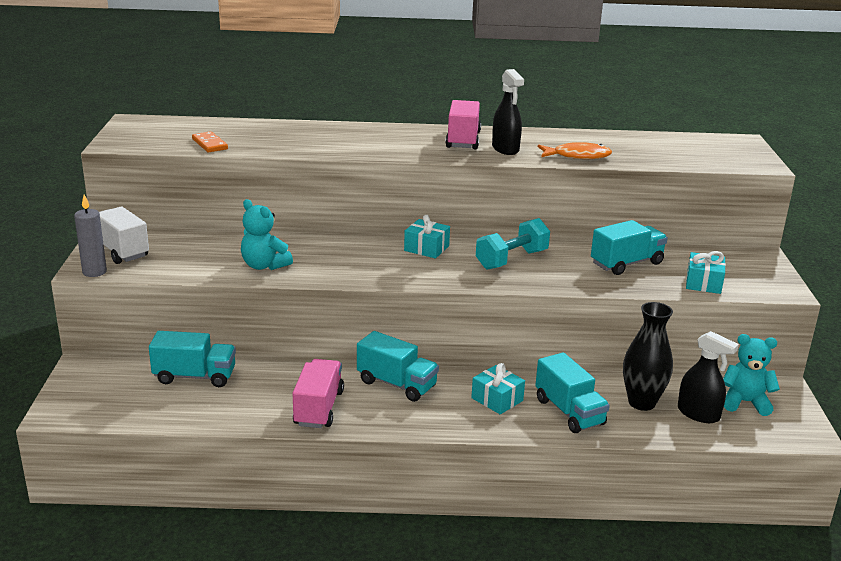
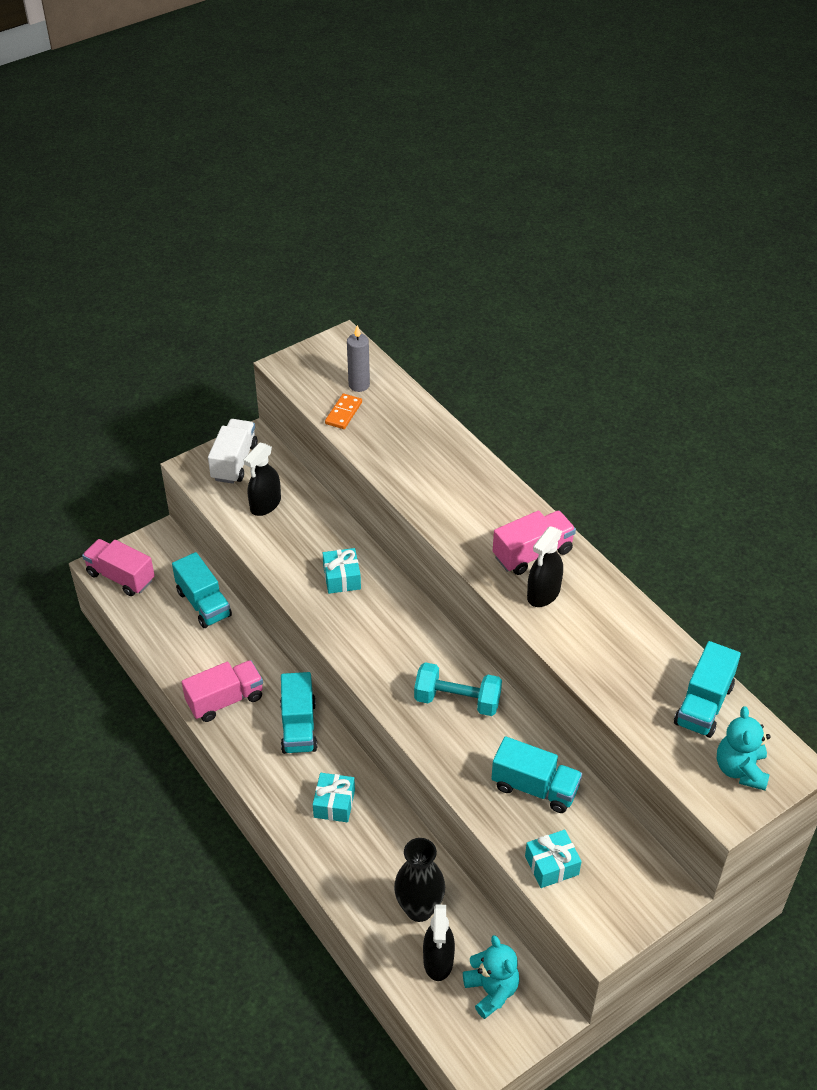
camera: 55 degrees right, 20 degrees up
(88, 407) = (121, 577): none -> pink truck
(94, 272) = (191, 474): grey candle -> grey candle (359, 385)
(191, 255) = (265, 504): none -> black spray bottle
(264, 265) = (290, 555): turquoise teddy bear -> turquoise teddy bear (740, 769)
(426, 248) = (421, 632): turquoise gift -> turquoise gift (342, 578)
(569, 412) = (358, 863): turquoise truck -> turquoise truck (703, 705)
(577, 156) = (583, 653): orange fish -> none

